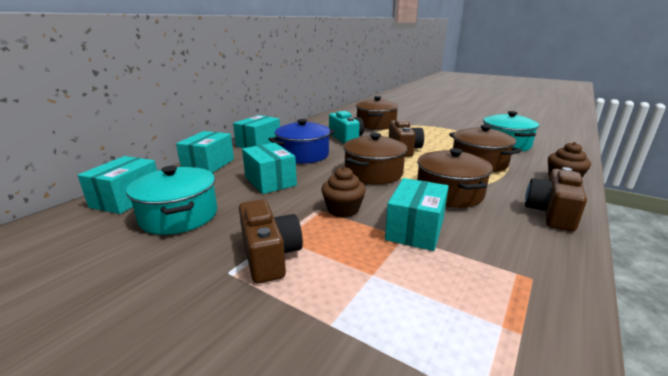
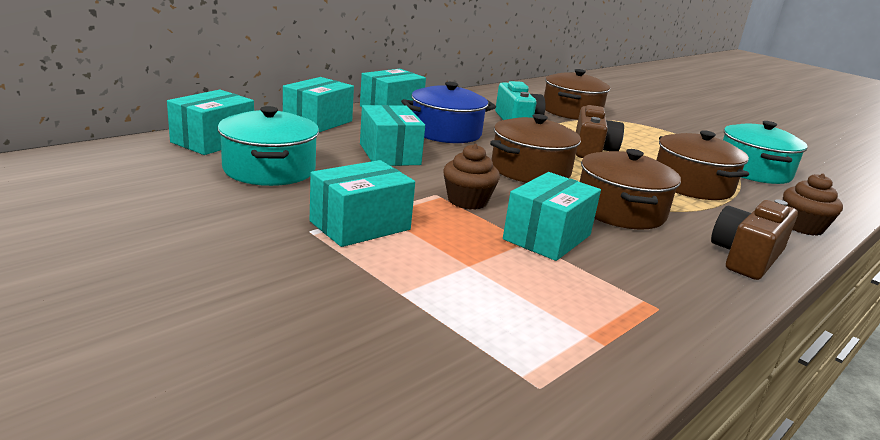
camera: 10 degrees right, 0 degrees up
(269, 255) = (360, 225): brown camera -> turquoise box

